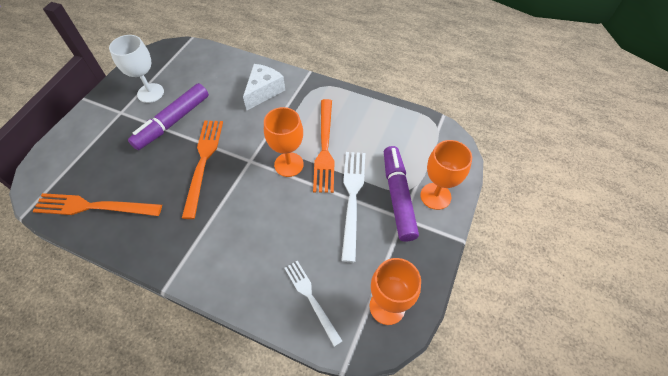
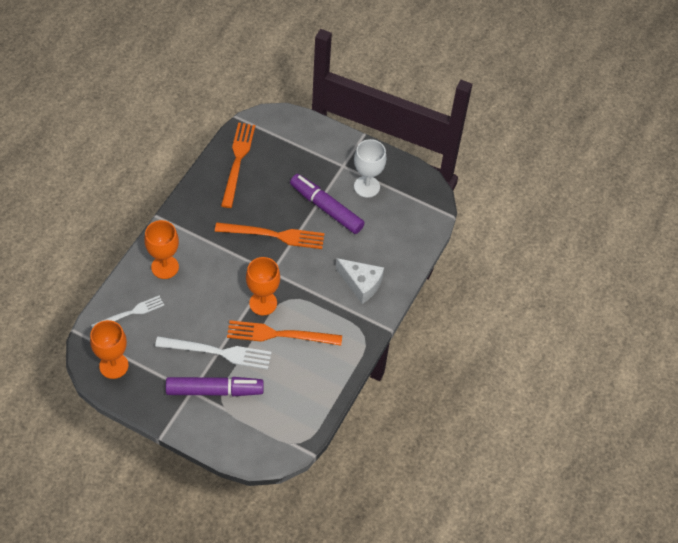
camera: 90 degrees right, 0 degrees up
(435, 196) = (210, 423): orange goblet -> orange goblet (165, 267)

